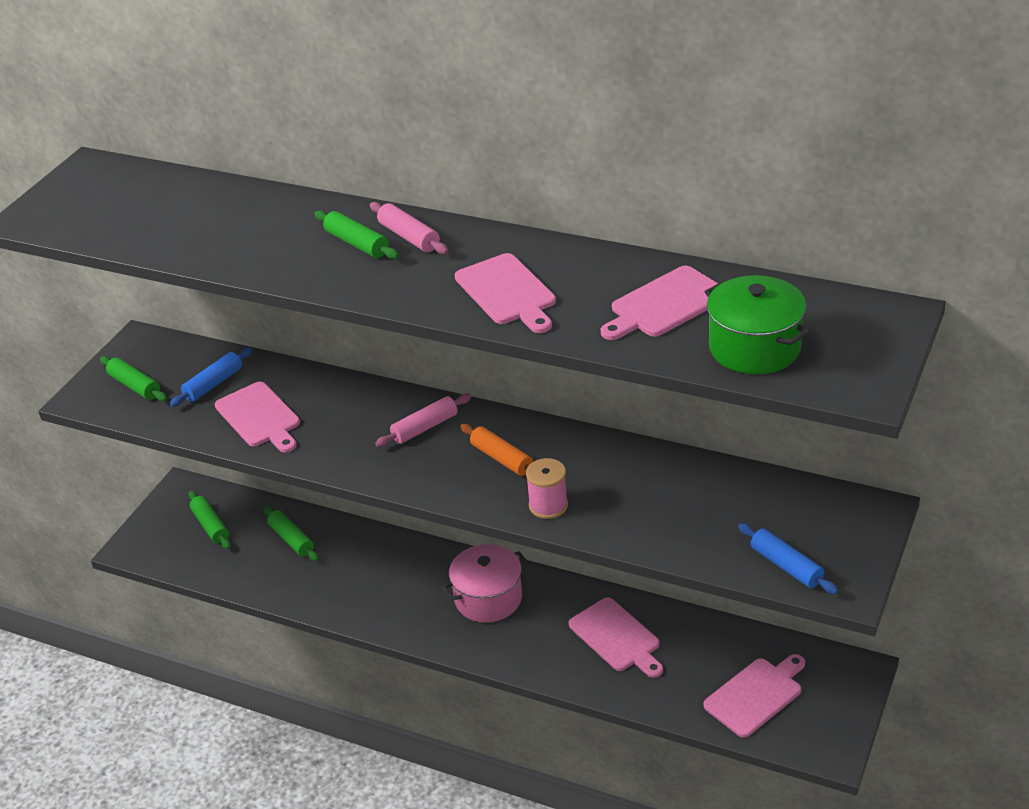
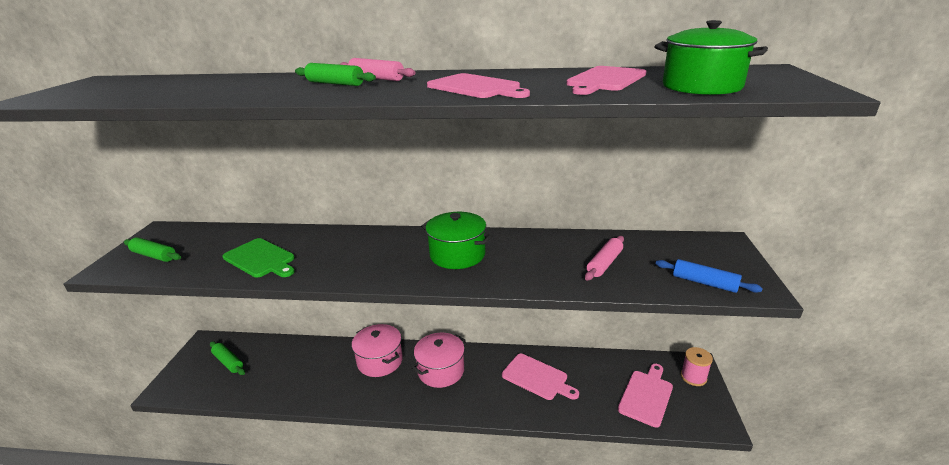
camera: 20 degrees left, 10 degrees down
(213, 384) = (221, 246): blue rolling pin -> none
(259, 417) = (260, 259): pink cutting board -> green cutting board
(291, 539) = (291, 359): green rolling pin -> none
(410, 566) = (380, 361): none -> pink pot
(425, 427) = (392, 246): pink rolling pin -> pink rolling pin (604, 263)
(502, 458) = (457, 254): orange rolling pin -> green pot
(548, 505) = (508, 276): pink spool -> pink spool (693, 377)

